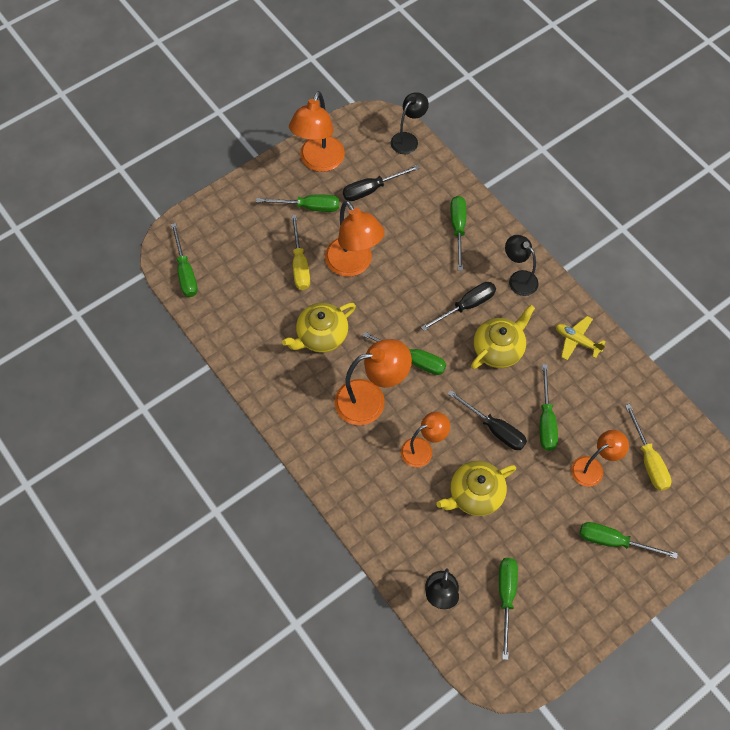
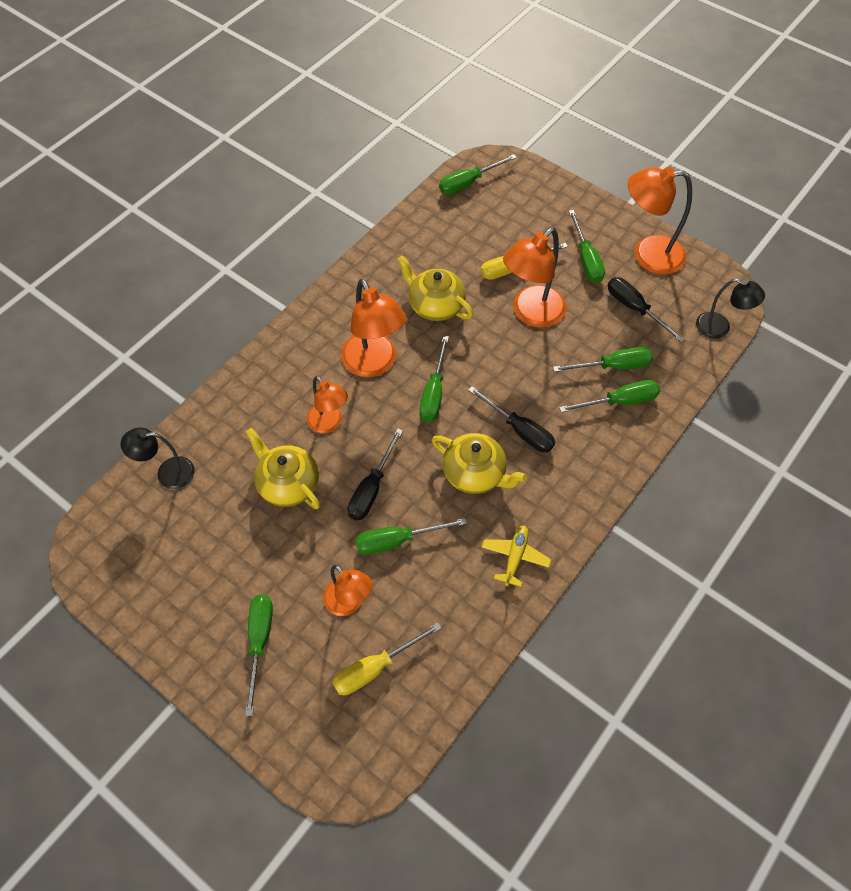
camera: 75 degrees right, 5 degrees down
(506, 597) = (174, 537): green screwdriver -> green screwdriver (613, 366)
(518, 279) = (577, 477): black lamp -> none

